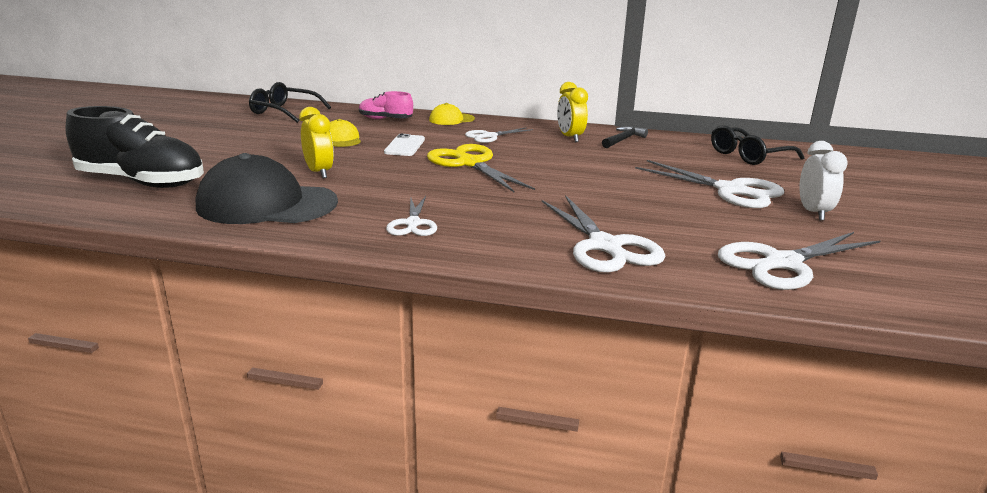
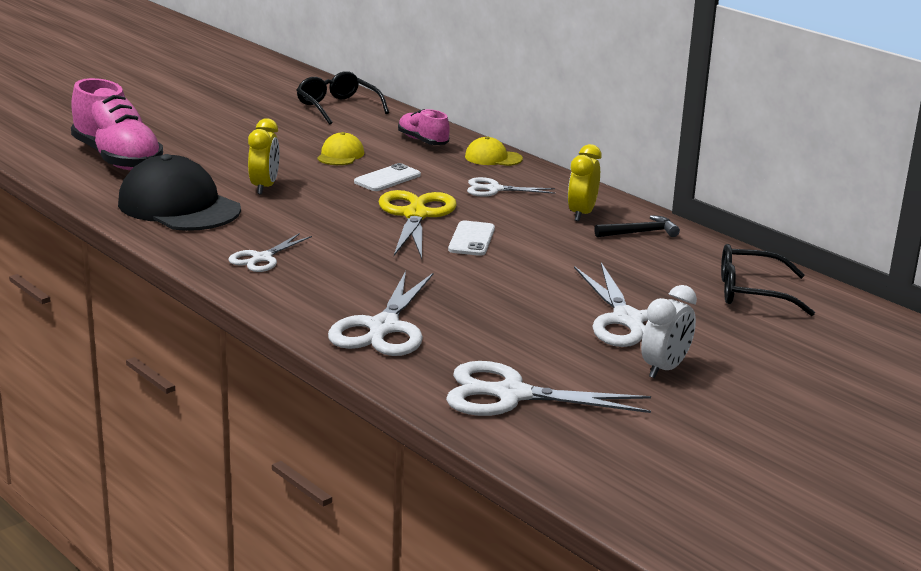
camera: 35 degrees right, 0 degrees up
(142, 182) = (117, 158): black shoe -> pink shoe
(537, 169) = (471, 239): none -> white phone

